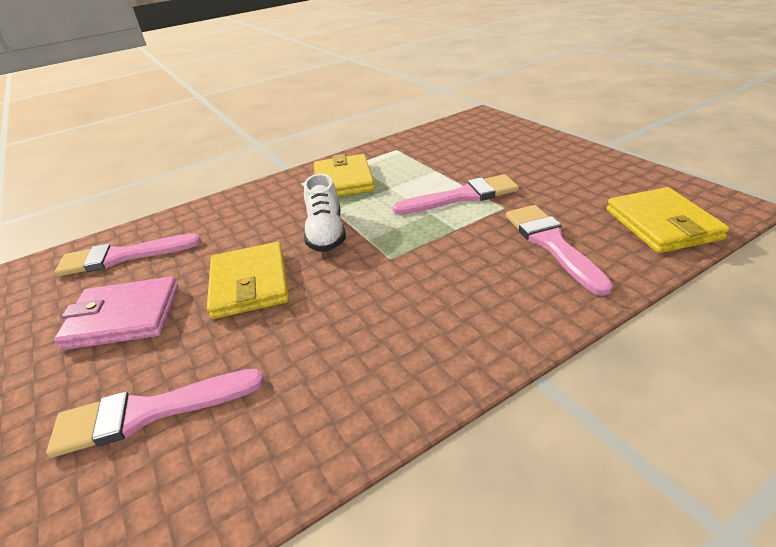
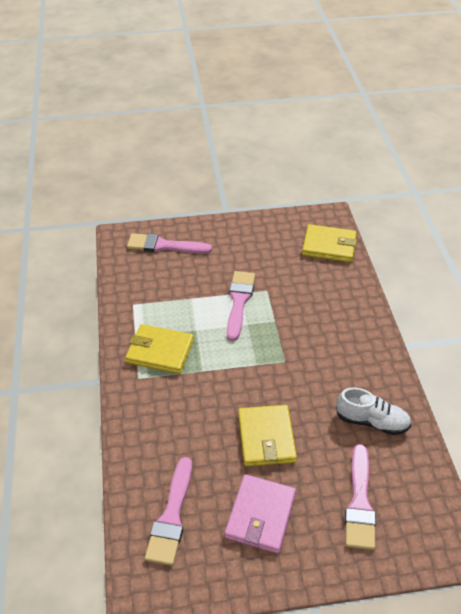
camera: 70 degrees left, 10 degrees up
(250, 283) = (266, 438): yellow wallet -> yellow wallet turned 75 degrees clockwise
(326, 233) = (232, 383): white shoe -> white shoe (372, 421)
(551, 243) = (317, 291): pink brush -> pink brush (164, 246)

